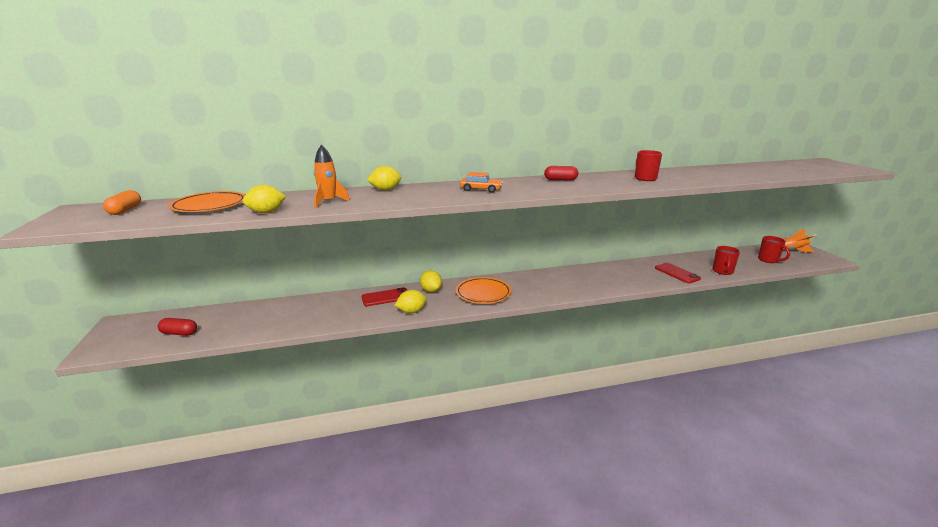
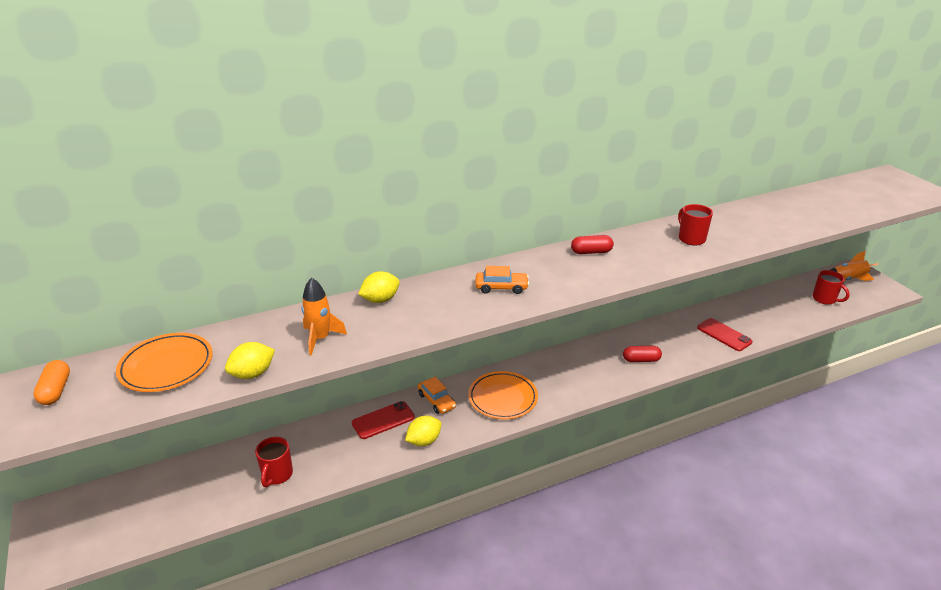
camera: 10 degrees left, 10 degrees up
(179, 333) = (138, 519): red capsule -> red capsule (641, 360)
(431, 290) = (436, 401): yellow lemon -> orange car
(722, 271) = (775, 326): red mug -> red mug (277, 475)

